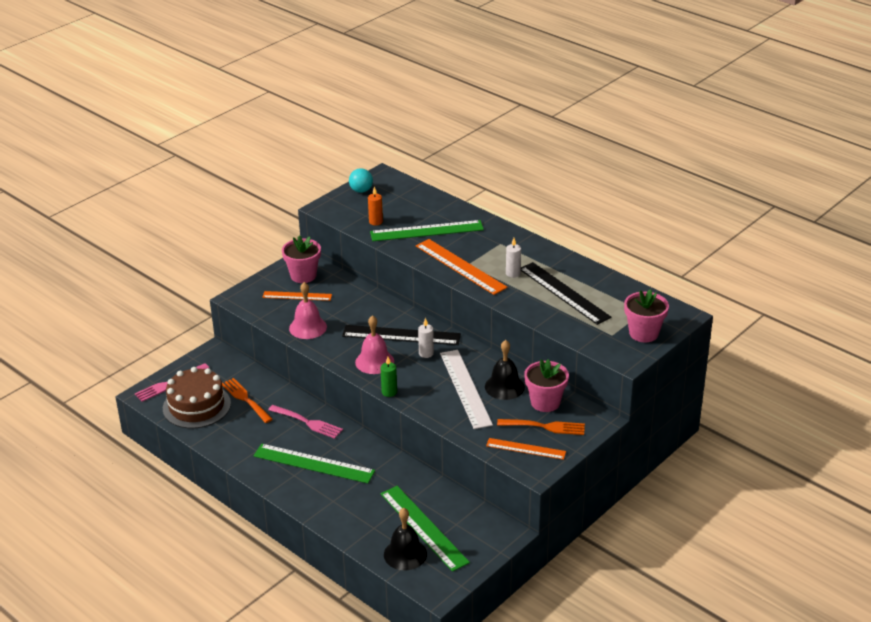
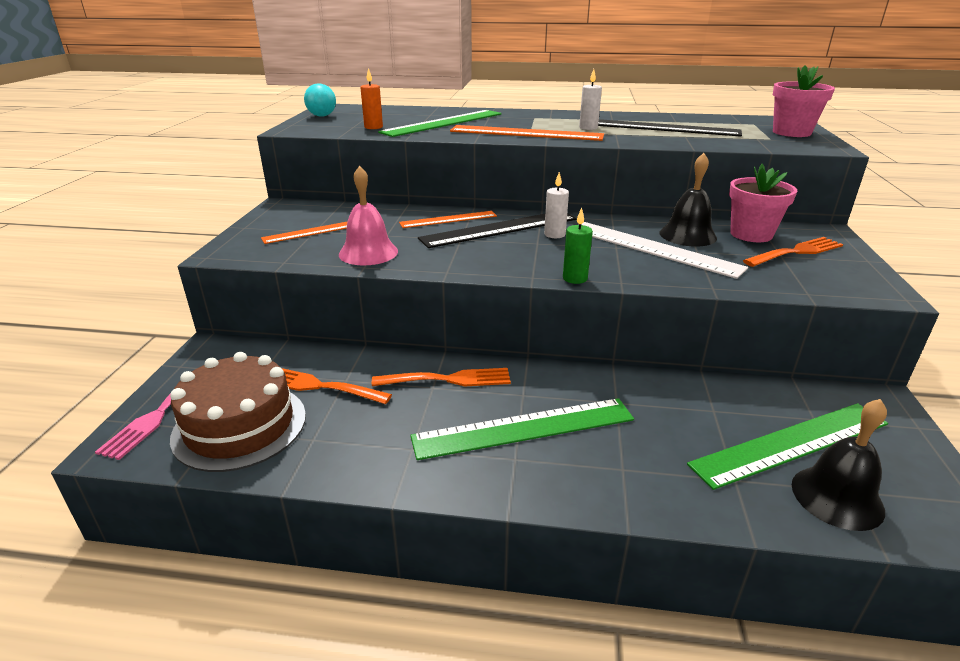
camera: 35 degrees left, 5 degrees down
(303, 275) = (301, 215): pink flower pot -> none
(307, 422) = (448, 379): pink fork -> orange fork
(374, 361) = (506, 257): pink bell -> none
(423, 527) = (791, 444): green ruler -> green ruler turned 45 degrees counterclockwise
(526, 449) = (824, 276): orange ruler -> orange ruler (448, 219)

